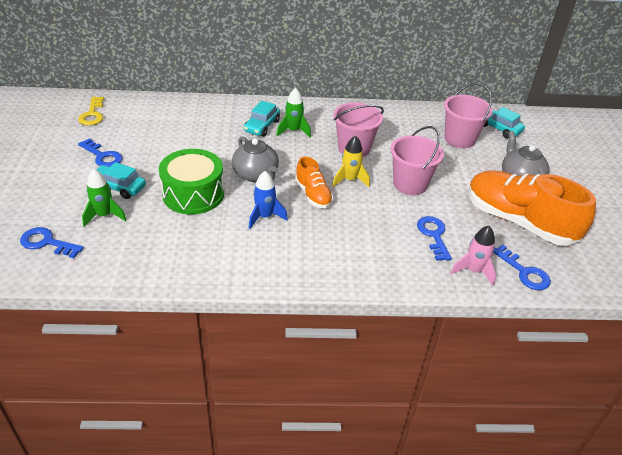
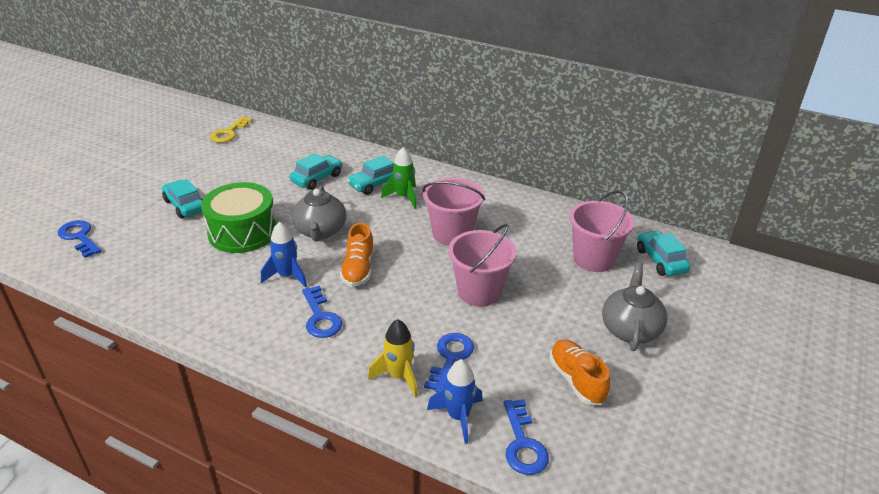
camera: 30 degrees right, 5 degrees down
(102, 156) = (199, 173): blue key -> blue key (320, 317)
(104, 215) = (147, 228): green rocket -> none
(211, 134) = (317, 178): none -> turquoise car
(350, 180) = (413, 266): yellow rocket -> yellow rocket (399, 376)
(473, 271) = (458, 417): pink rocket -> blue rocket
(519, 221) = (576, 380): orange shoe -> orange shoe, size x0.50

